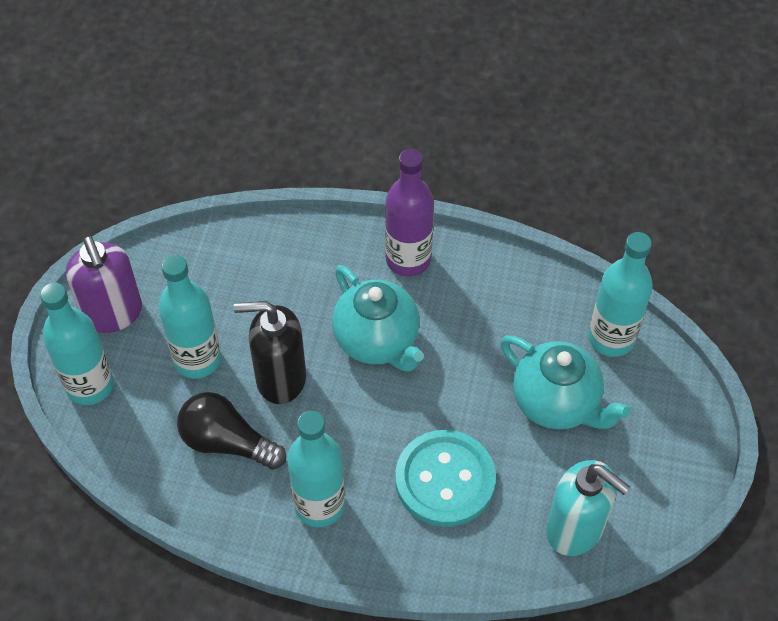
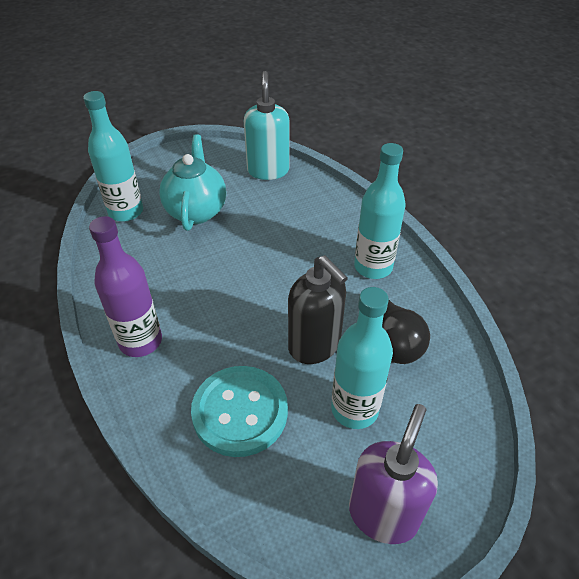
camera: 130 degrees left, 10 degrees down
(90, 385) = (456, 467): turquoise bottle -> none
(377, 341) = (231, 313): turquoise teapot -> none
(445, 480) = (295, 227): turquoise button -> turquoise button (240, 412)

